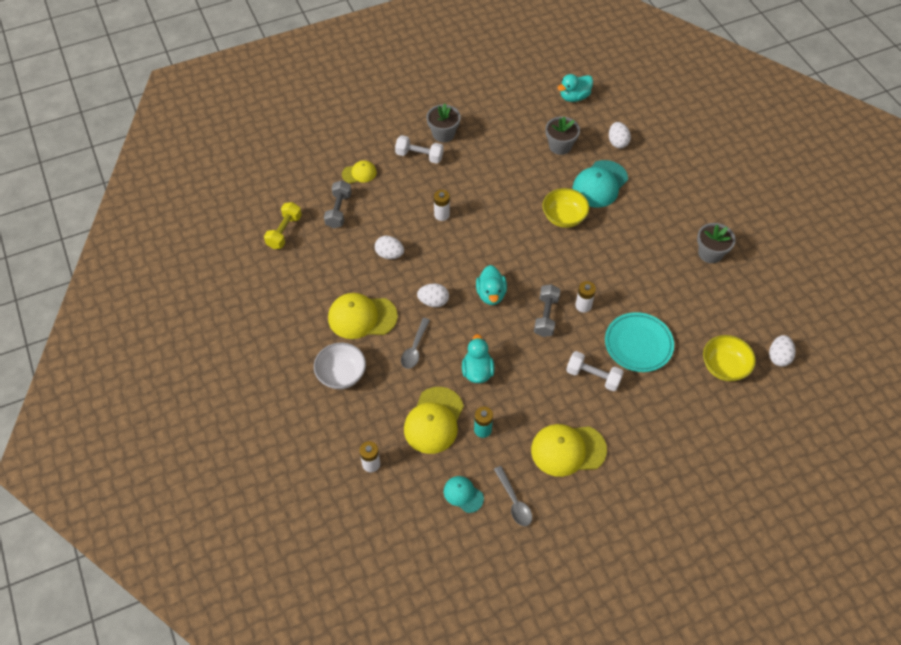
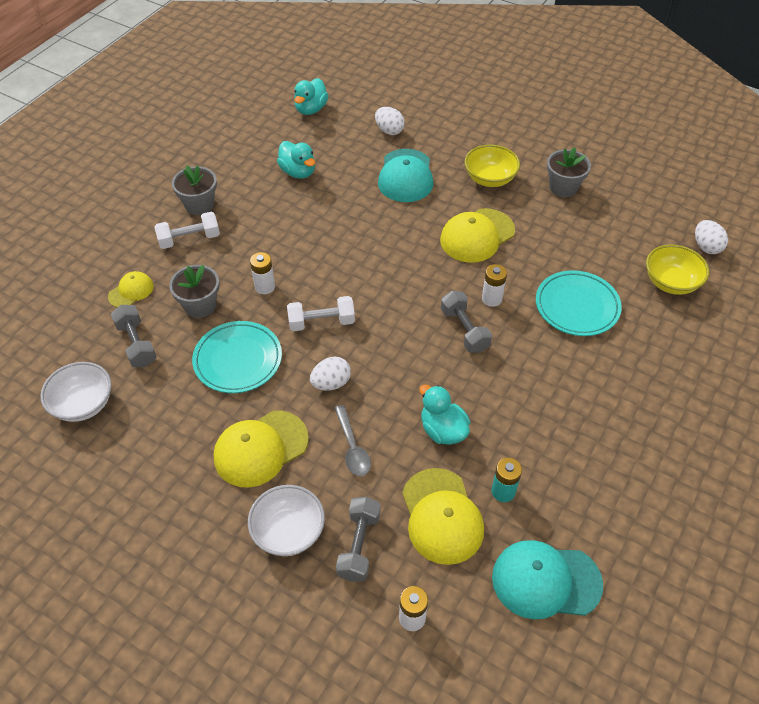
camera: 35 degrees left, 5 degrees down
(284, 232) = (83, 404): yellow dumbbell -> white bowl
(373, 406) = (359, 545): none -> grey dumbbell
(389, 254) = (238, 360): white egg -> turquoise plate
(463, 494) = (545, 580): turquoise cap -> turquoise cap, size x1.81
(491, 294) = (388, 340): turquoise duck -> turquoise duck (298, 172)
(514, 501) = (604, 550): grey spoon -> none
(560, 146) = (335, 160): grey flower pot -> grey flower pot (200, 305)
(564, 217) = (397, 224): yellow bowl -> yellow bowl (490, 179)
(568, 450) = (607, 455): yellow cap -> yellow cap (477, 236)
(593, 376) = (563, 363): white dumbbell -> white dumbbell (321, 322)

